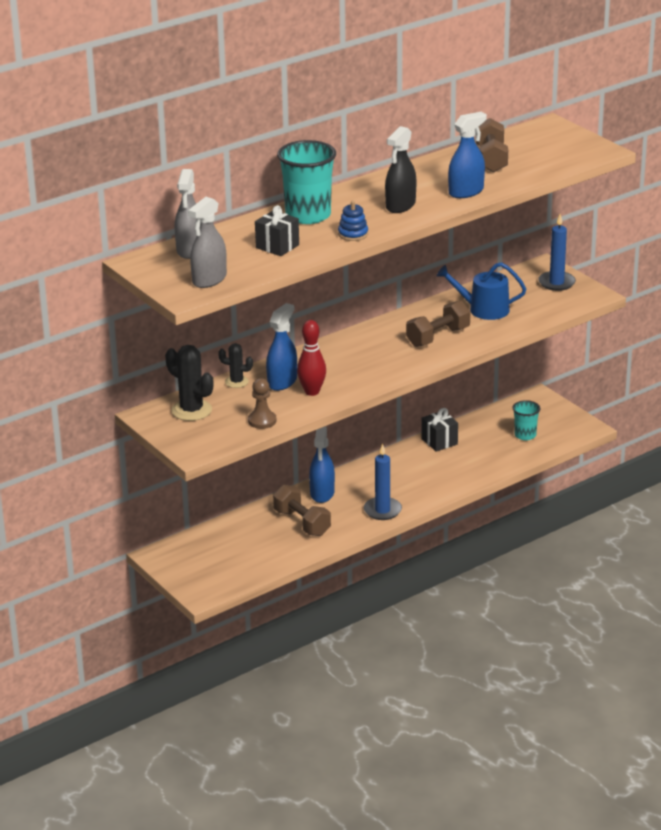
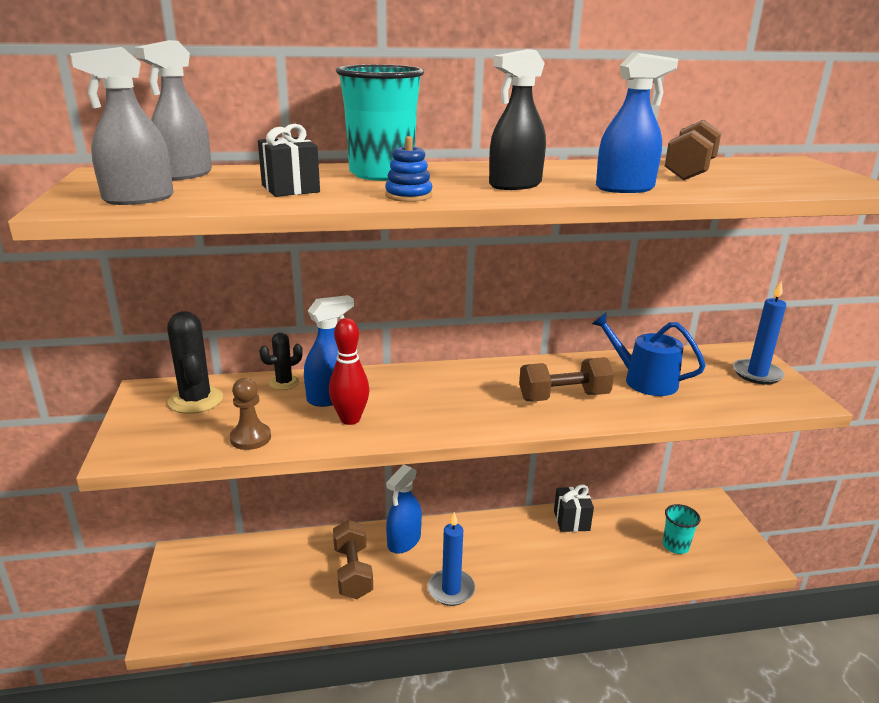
camera: 25 degrees right, 5 degrees down
(236, 382) = (284, 383): black cactus -> black cactus turned 75 degrees counterclockwise

